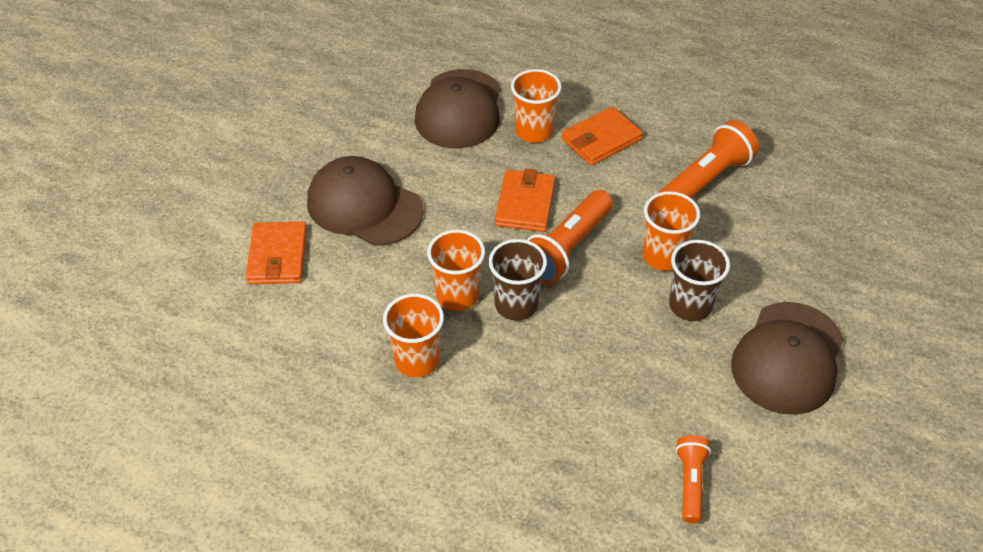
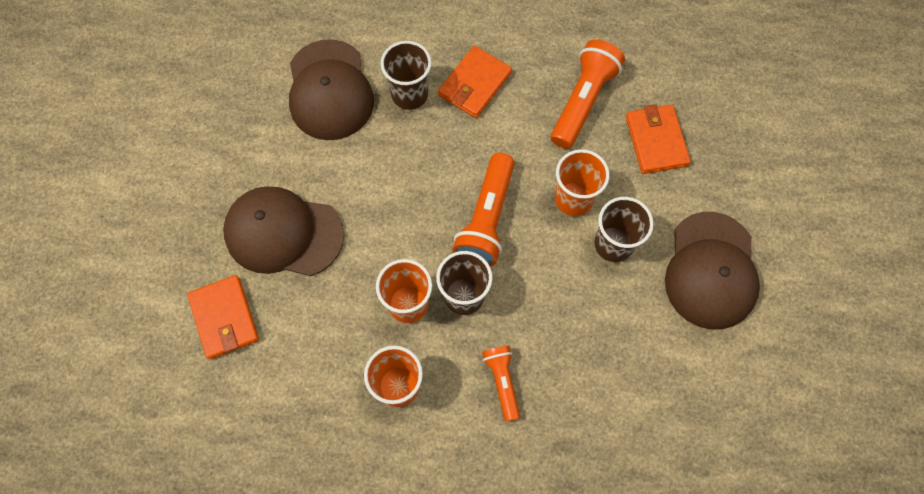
camera: 20 degrees left, 20 degrees up
(525, 204) = (431, 181): orange wallet -> orange wallet (656, 141)
(534, 131) = (409, 94): orange cup -> brown cup
(690, 483) = (671, 424): orange flashlight -> orange flashlight (502, 381)

